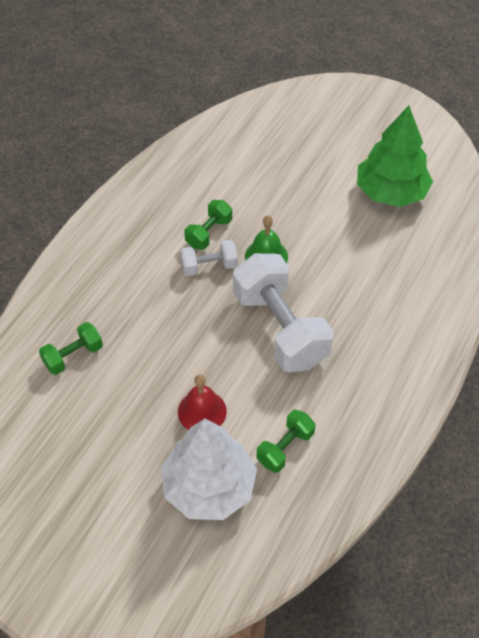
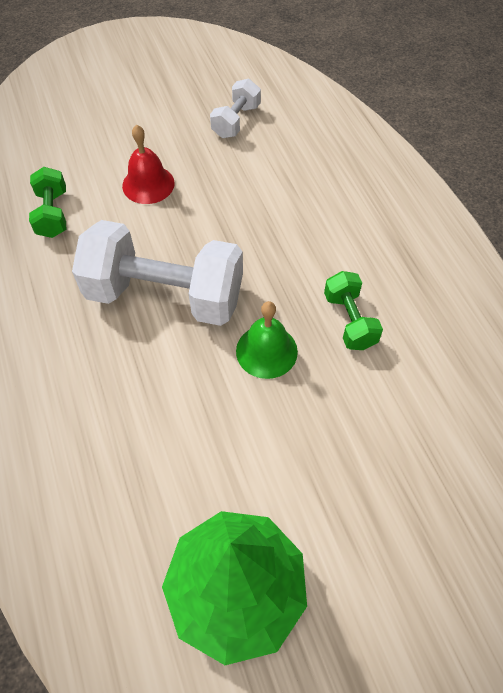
camera: 130 degrees right, 5 degrees up
(73, 356) = (292, 138): green dumbbell -> none
(209, 266) = (301, 290): white dumbbell -> white dumbbell (236, 121)
(209, 487) = (82, 150): white tree -> none

